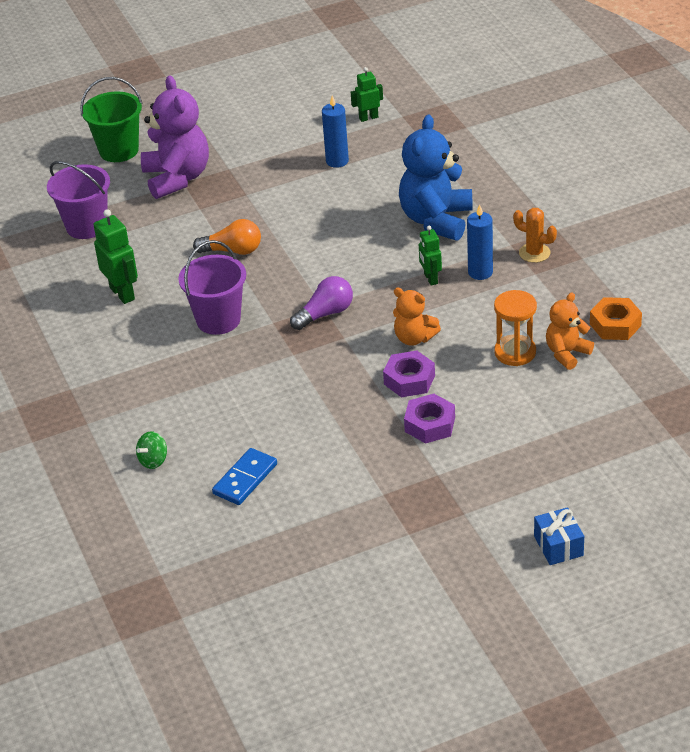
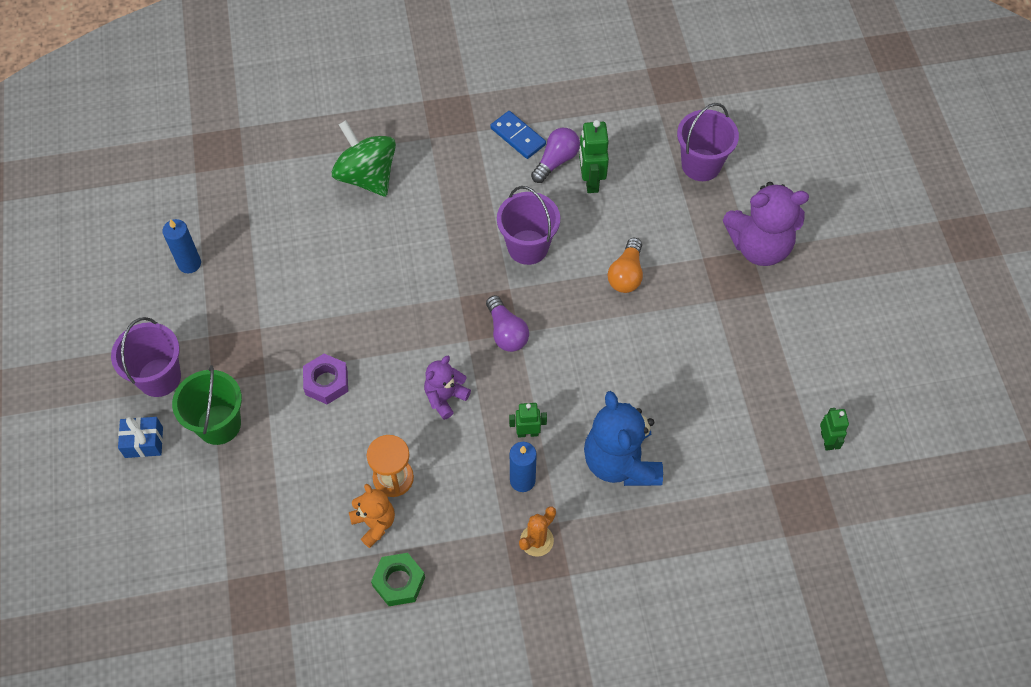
camera: 100 degrees right, 20 degrees up
(101, 322) = (556, 161): none -> purple light bulb
(119, 150) = (821, 204): green bucket -> green bucket (219, 424)
(122, 293) = (590, 181): green robot -> green robot turned 105 degrees clockwise
(153, 460) = (367, 176): green spinning top -> green spinning top, size x2.32
(245, 479) = (319, 234): blue domino -> blue domino (518, 136)
(337, 161) = (751, 392): blue candle -> blue candle (189, 263)
(409, 380) = (390, 380): purple nut -> none
(414, 338) = (445, 397): orange teddy bear -> purple teddy bear
(436, 220) = (621, 462): blue teddy bear -> blue teddy bear turned 135 degrees counterclockwise
(476, 559) = (159, 377): none -> purple bucket
(615, 325) = (399, 582): orange nut -> green nut

